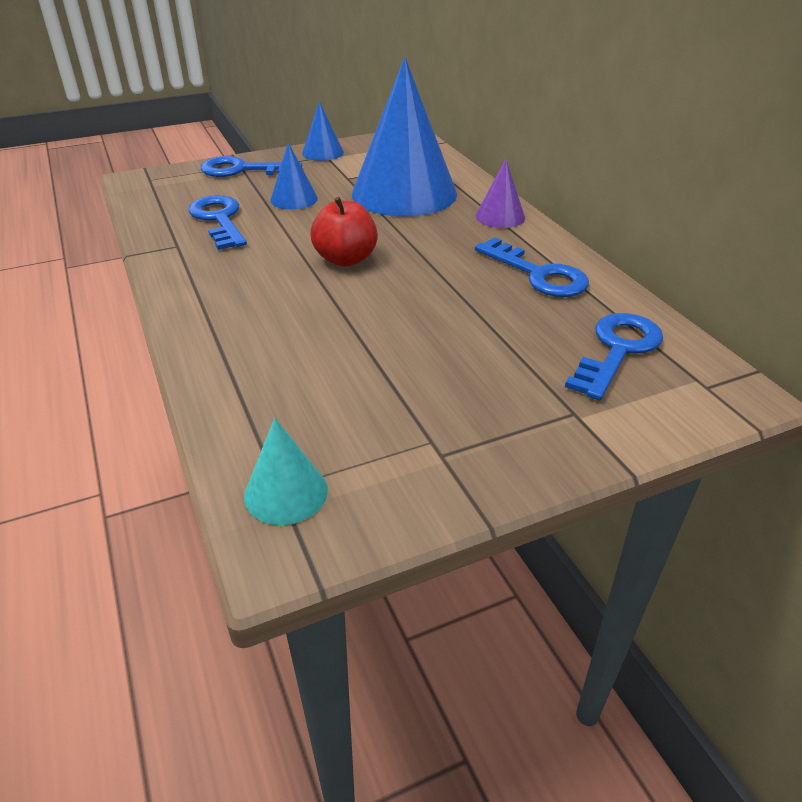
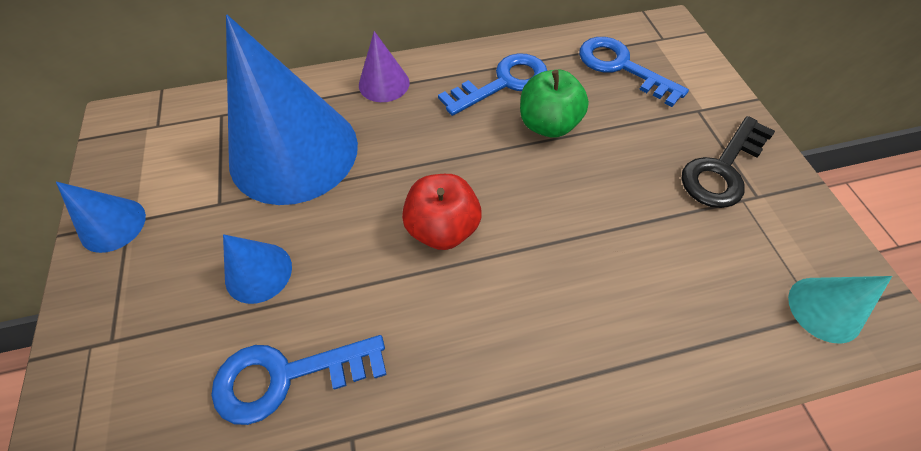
camera: 80 degrees left, 20 degrees up
(243, 170) = (114, 341): blue key -> none
(475, 426) = (722, 169): none -> black key
(490, 303) = (547, 124): none -> green apple

